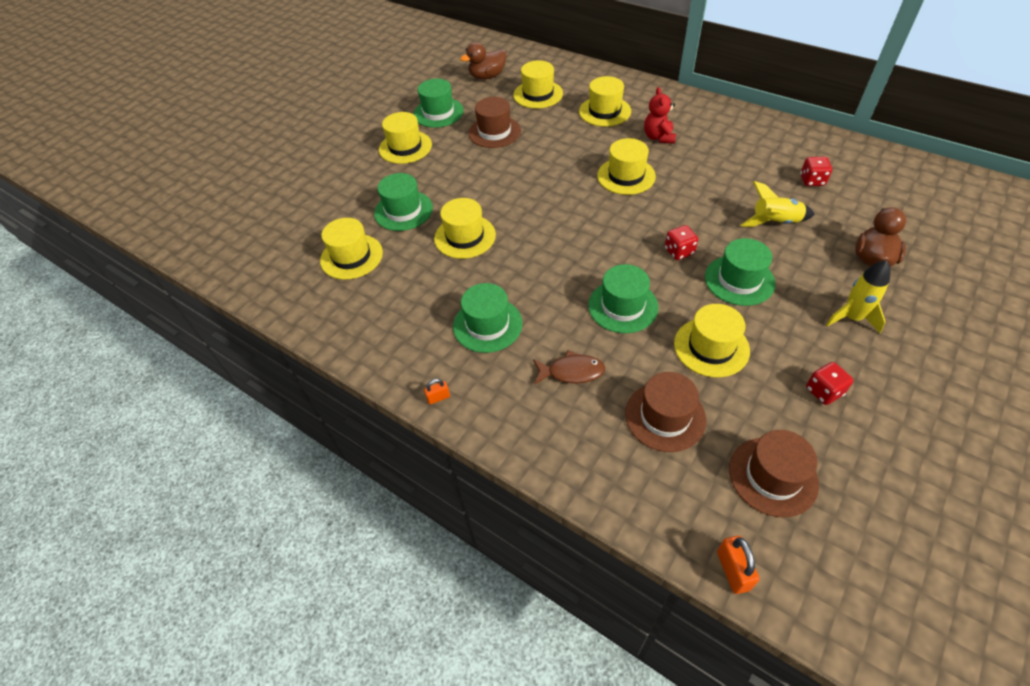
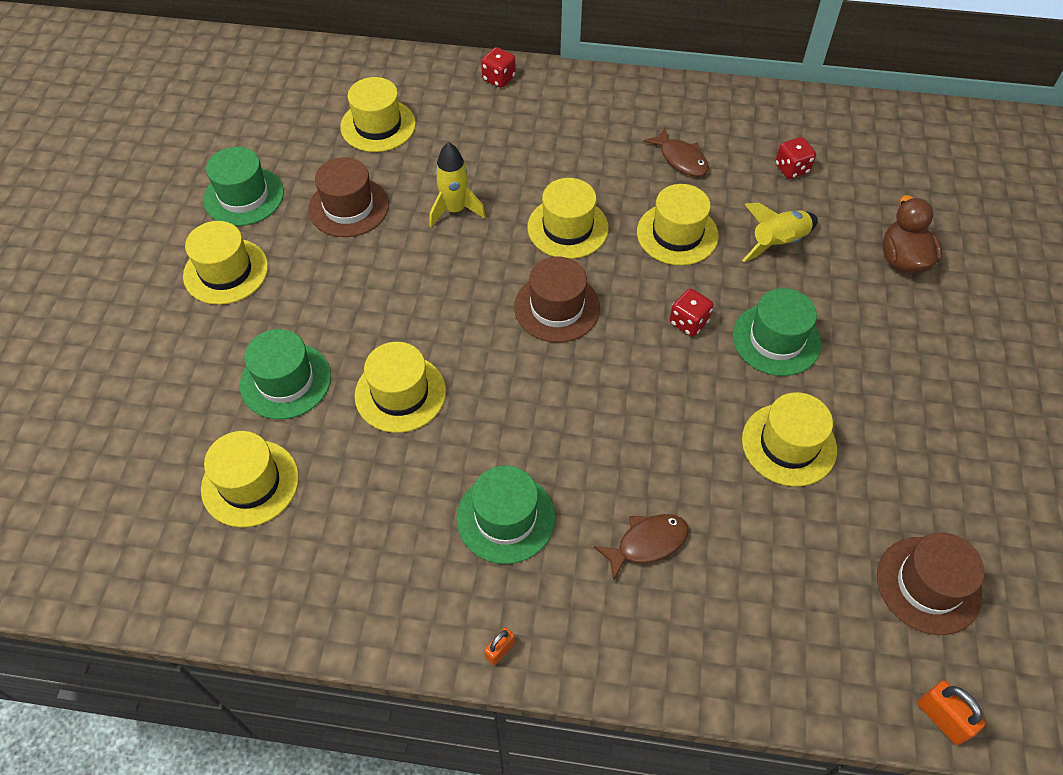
camera: 30 degrees left, 5 degrees up
(487, 76) = (284, 112): brown duck -> none
(604, 111) = (487, 130): yellow hat -> yellow hat (677, 234)
(623, 306) = (661, 426): green hat -> none
(658, 137) = (579, 154): red teddy bear -> none
(665, 416) = (783, 559): brown hat -> brown hat (557, 307)
(729, 156) = (681, 159): none -> brown fish
(823, 391) = (930, 455): red dice -> red dice (499, 78)
(852, 318) = (916, 348): yellow rocket -> yellow rocket (455, 210)

